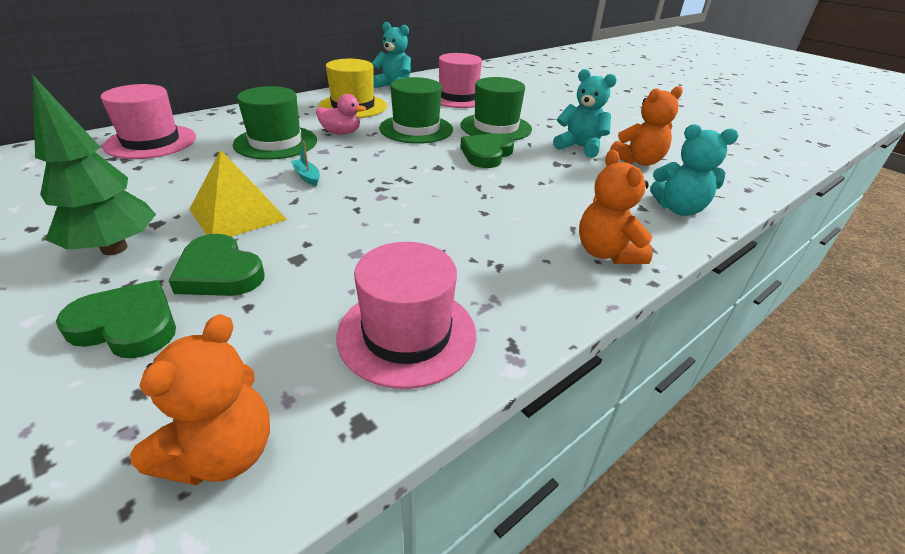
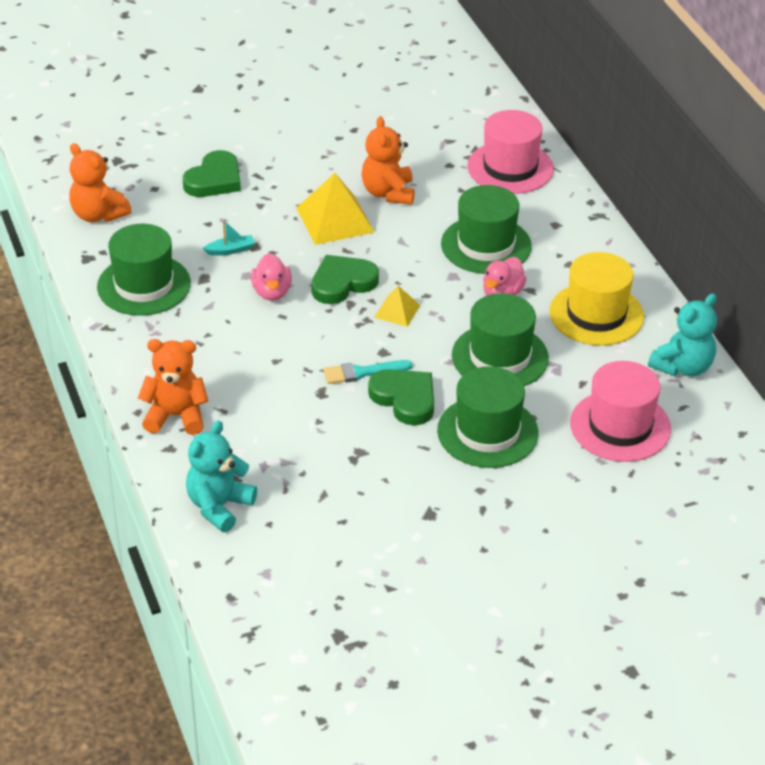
camera: 110 degrees right, 5 degrees up
(114, 248) = (307, 167): green tree -> none
(219, 272) = (253, 211): green heart -> green heart (342, 283)
(307, 176) = (393, 260): turquoise boat -> turquoise boat (230, 250)
(380, 231) = (272, 292): none -> pink duck
(381, 167) = (397, 311): none -> yellow pyramid
(407, 334) = (144, 285): pink hat -> green hat
(469, 172) = (362, 372): none -> turquoise brush
(580, 147) = (398, 492): turquoise teddy bear -> none
(638, 161) = (339, 532): orange teddy bear -> orange teddy bear (388, 193)

